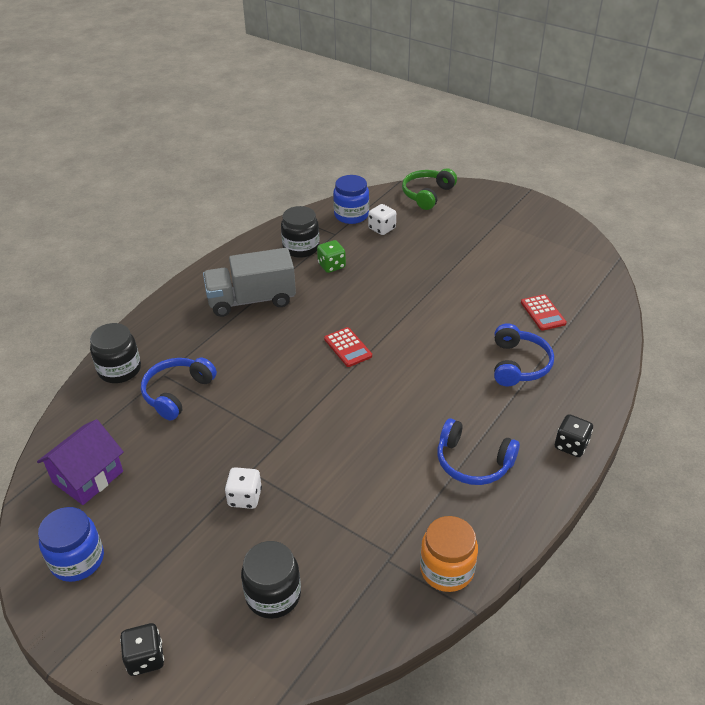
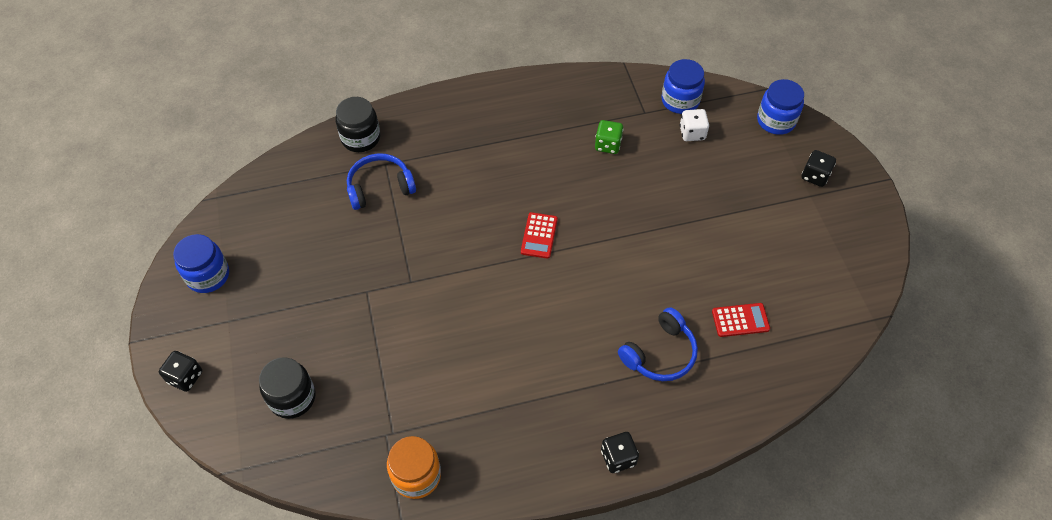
camera: 40 degrees right, 15 degrees up
(88, 477) = (265, 216): purple house -> none
(245, 497) = (343, 310): white dice -> none
(251, 300) = (510, 137): grey truck -> none
(301, 248) = (601, 109): black jar -> none
(427, 194) = (776, 121): green headphones -> blue jar
(473, 462) = (526, 409): blue headphones -> none
(487, 210) = (815, 176): none -> black dice
(543, 313) = (740, 320): red calculator -> red calculator turned 120 degrees counterclockwise

